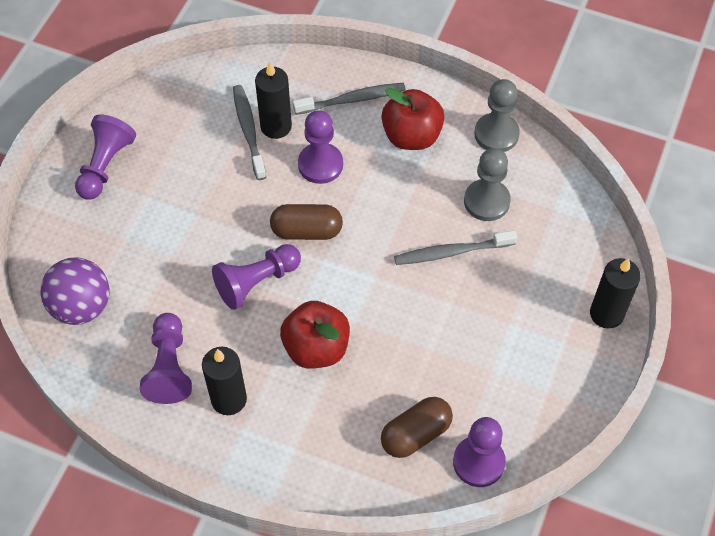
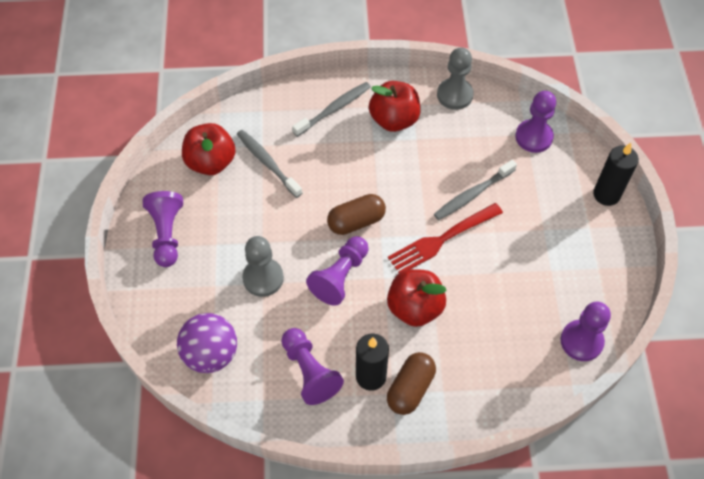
camera: 25 degrees left, 0 degrees up
(191, 108) = (211, 162): none -> red apple
(276, 126) = (287, 151): black candle -> none
(320, 164) = (338, 167): purple pawn -> purple pawn (533, 137)
(388, 288) = (442, 240): none -> red fork
(416, 434) = (525, 340): brown capsule -> brown capsule (410, 388)
(486, 201) = (476, 147): grey pawn -> grey pawn (263, 278)

